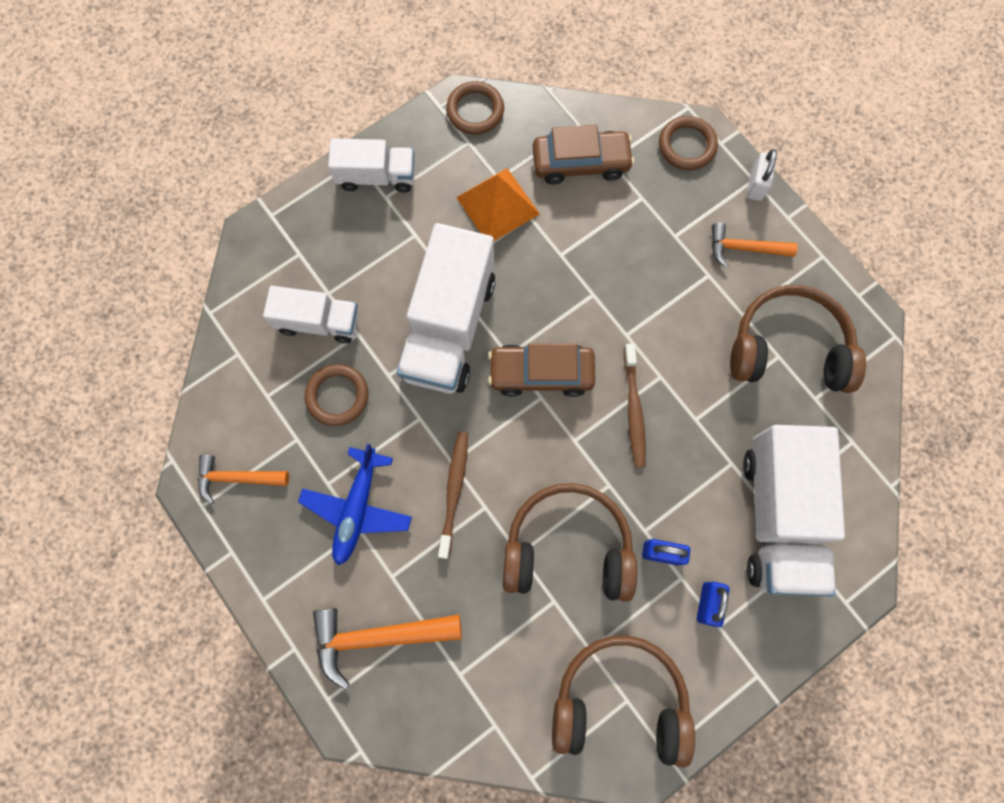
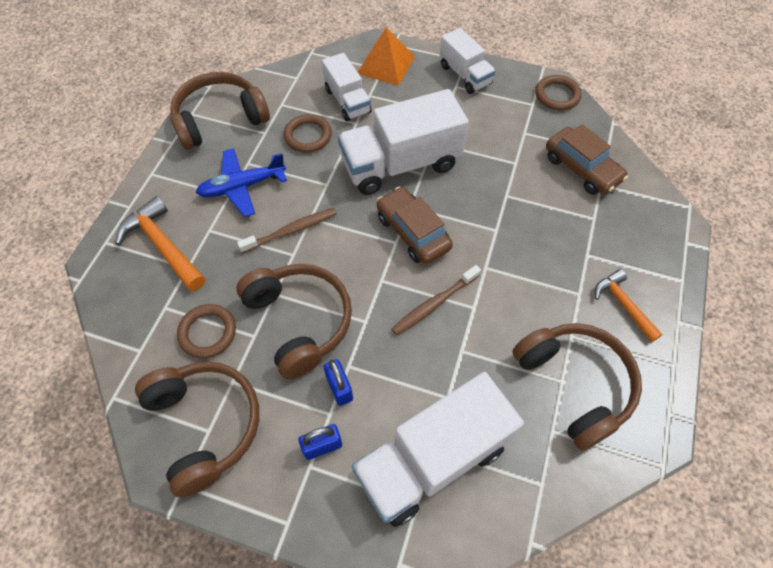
camera: 55 degrees right, 15 degrees down
(237, 478) = (220, 119): orange hammer -> brown headphones
(498, 205) = (506, 142): orange pyramid -> orange pyramid (386, 65)
(687, 146) = (661, 222): brown ring -> brown ring (208, 332)
(756, 185) = (680, 283): white padlock -> none

